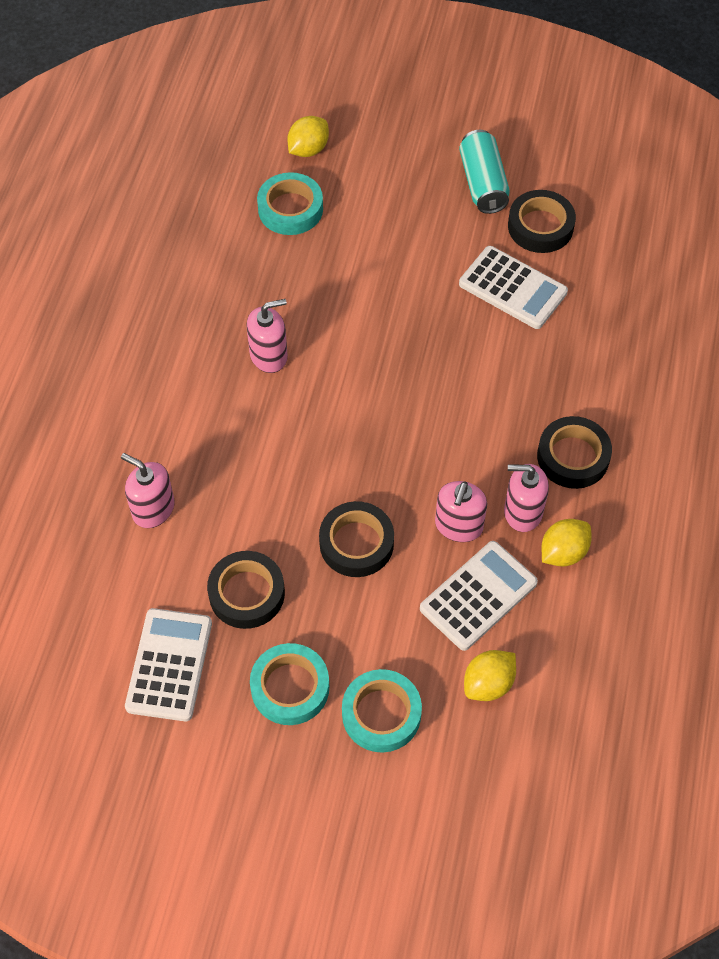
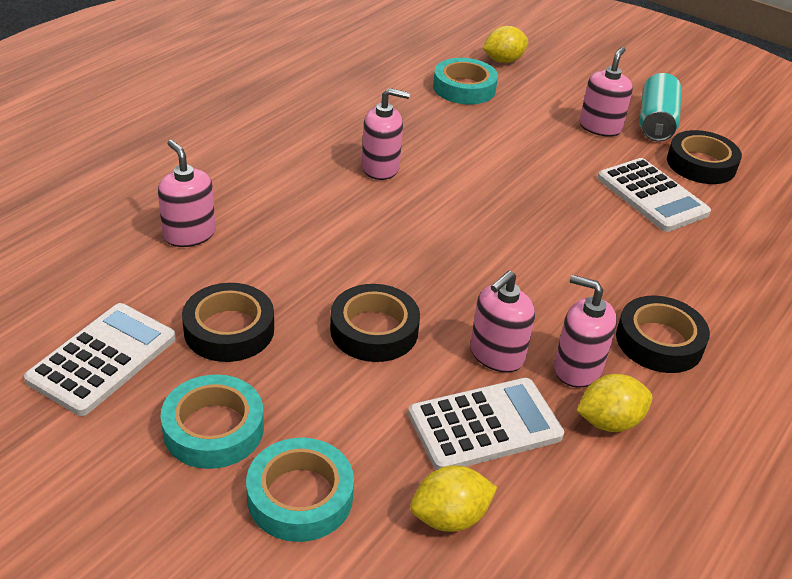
camera: 20 degrees right, 20 degrees down
(436, 213) = (600, 127): none -> pink soap dispenser

